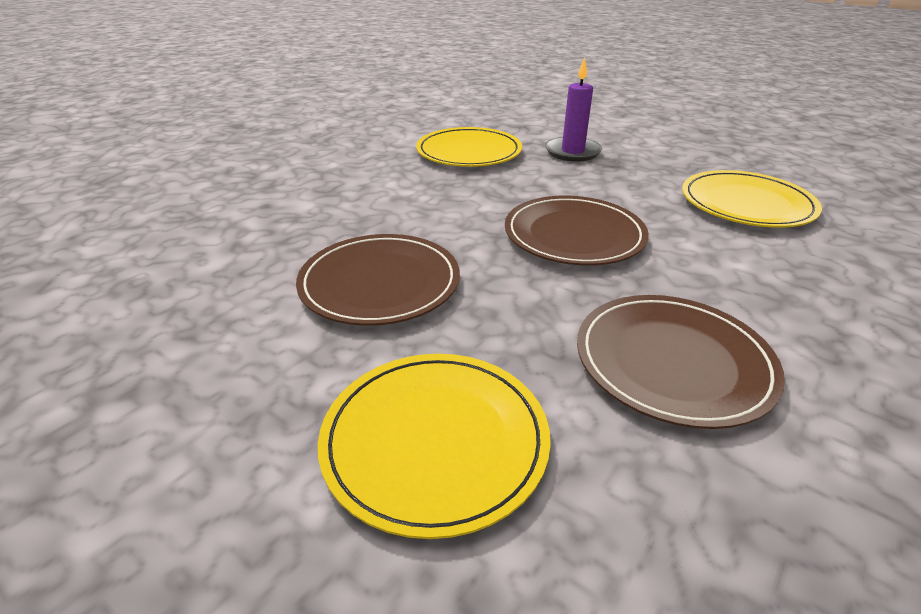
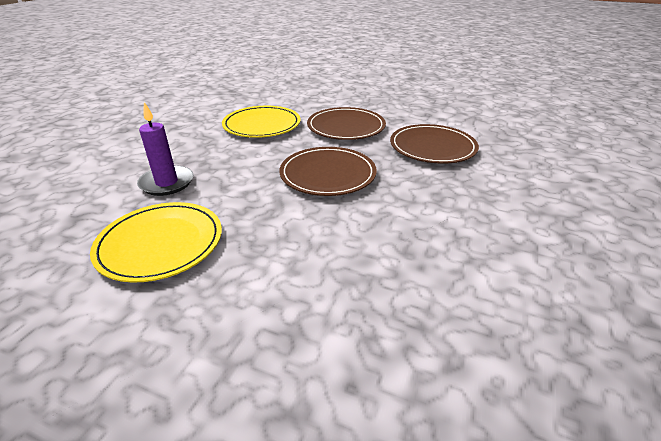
camera: 105 degrees left, 0 degrees up
(380, 283) = (440, 243): brown plate -> brown plate (346, 127)
(435, 441) = (539, 196): yellow plate -> none

